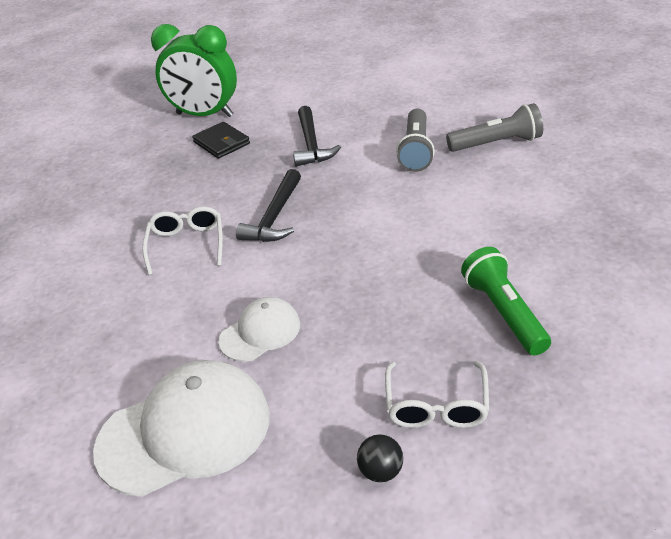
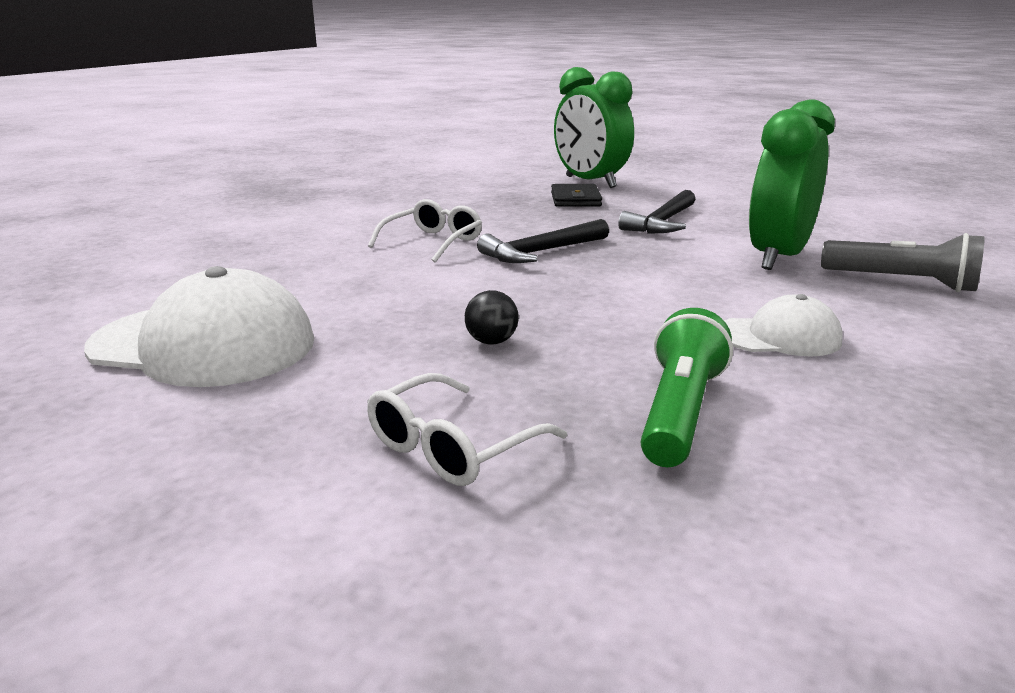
camera: 35 degrees right, 15 degrees down
(260, 332) = (387, 313): white cap -> white cap (779, 336)
(381, 471) = (294, 465): black ball -> black ball (491, 341)
(416, 150) = (778, 257): grey flashlight -> green clock

